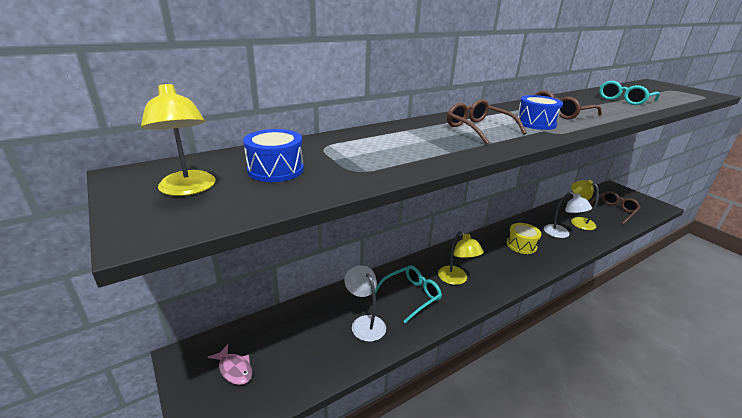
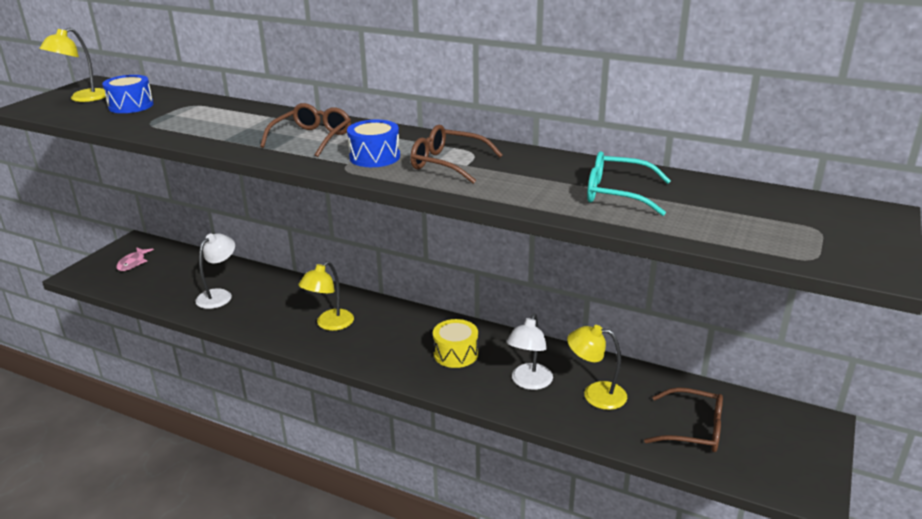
camera: 60 degrees right, 0 degrees up
(411, 296) = (277, 306): turquoise glasses -> none
(578, 221) = (595, 394): yellow lamp -> yellow lamp turned 105 degrees counterclockwise

